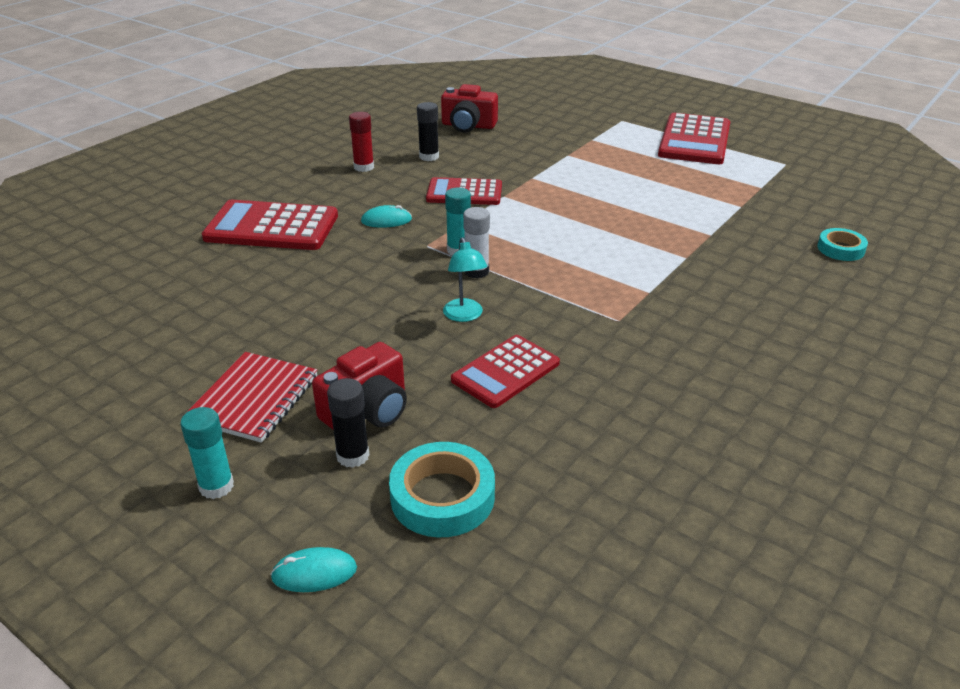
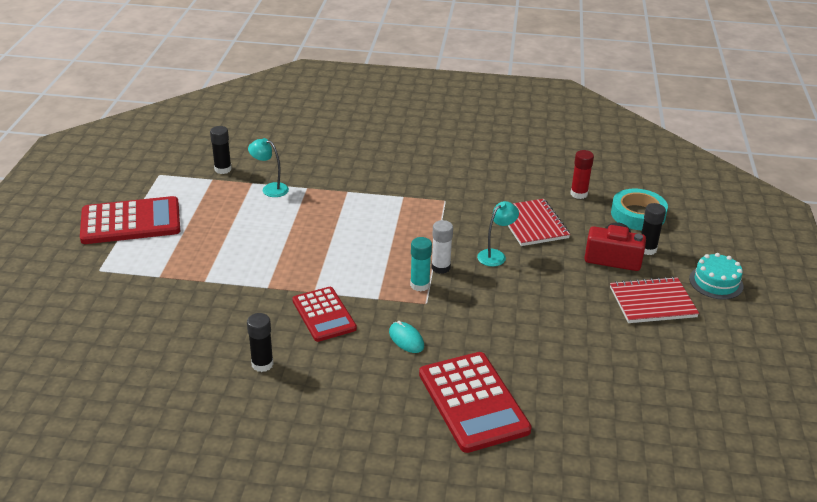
camera: 120 degrees left, 0 degrees up
(216, 486) = (716, 282): turquoise glue stick -> turquoise cake
(314, 573) = (715, 232): turquoise mouse -> none
(364, 167) = (315, 399): red glue stick -> red glue stick (579, 194)
(468, 126) = (165, 366): red camera -> none
(505, 372) = (532, 224): red calculator -> red notebook
(720, 213) = (270, 189): none -> turquoise lamp
(781, 196) = (223, 169): none -> black glue stick
(840, 249) = (290, 141): turquoise tape -> none

